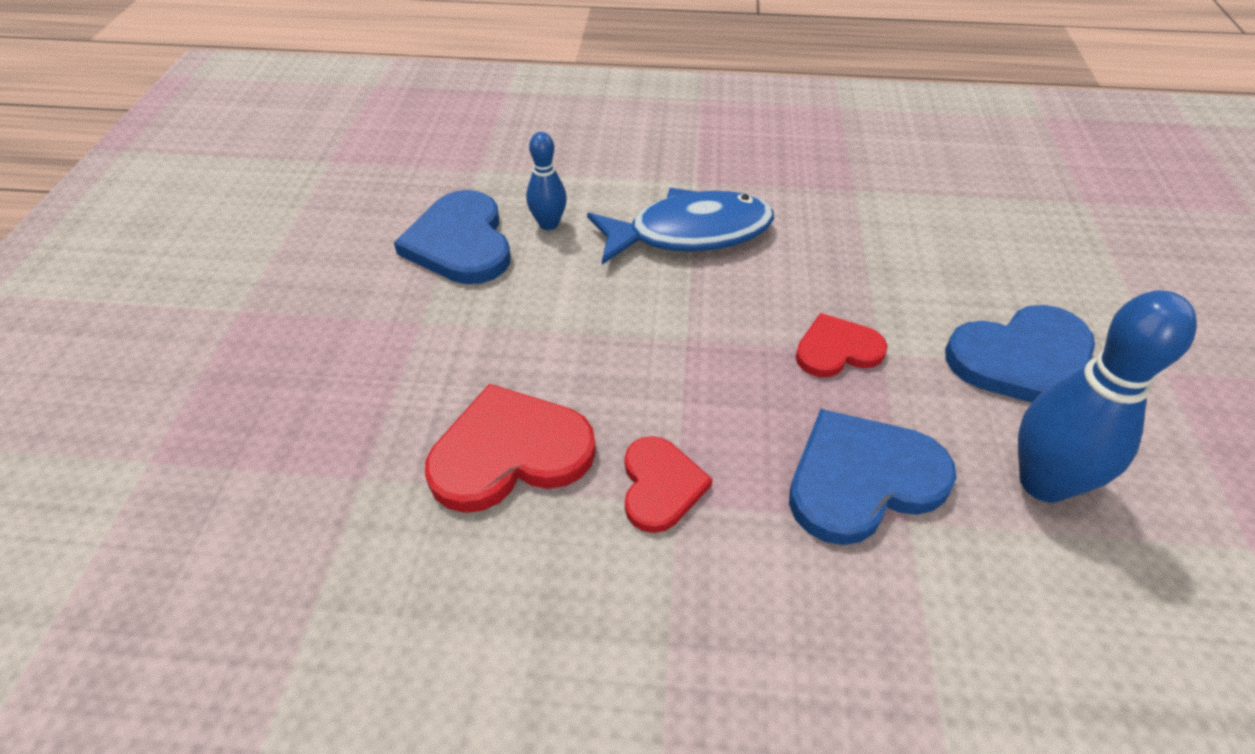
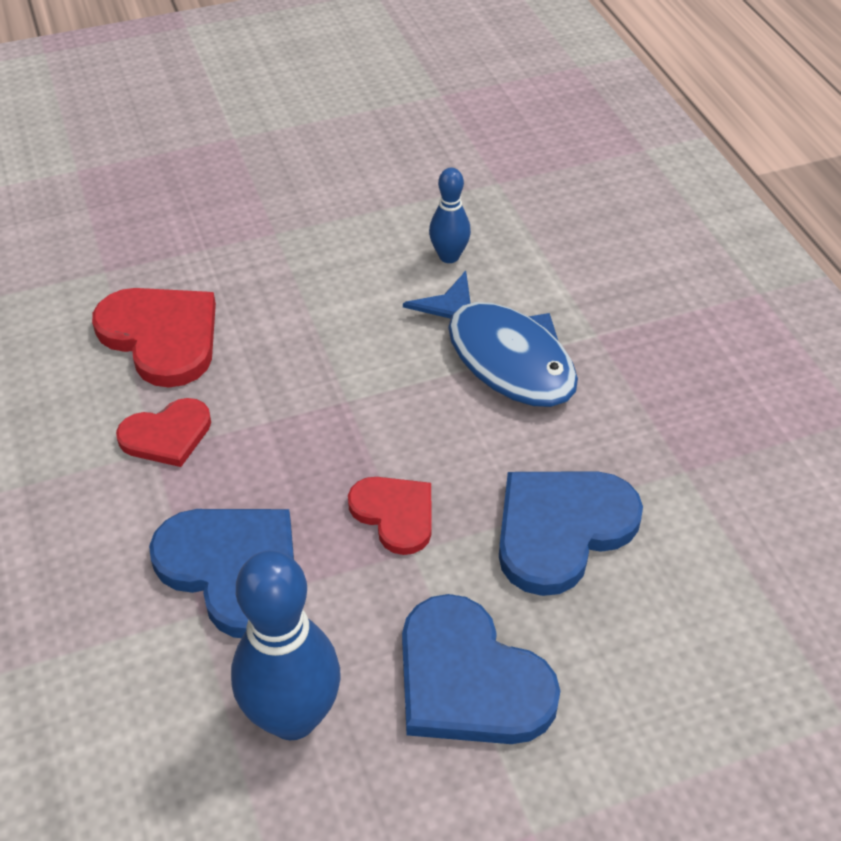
camera: 65 degrees right, 0 degrees up
(460, 242) = (385, 214): blue heart -> blue heart (561, 529)

